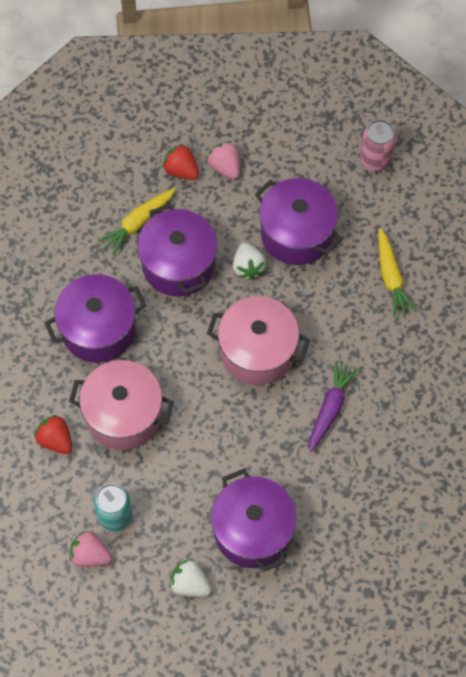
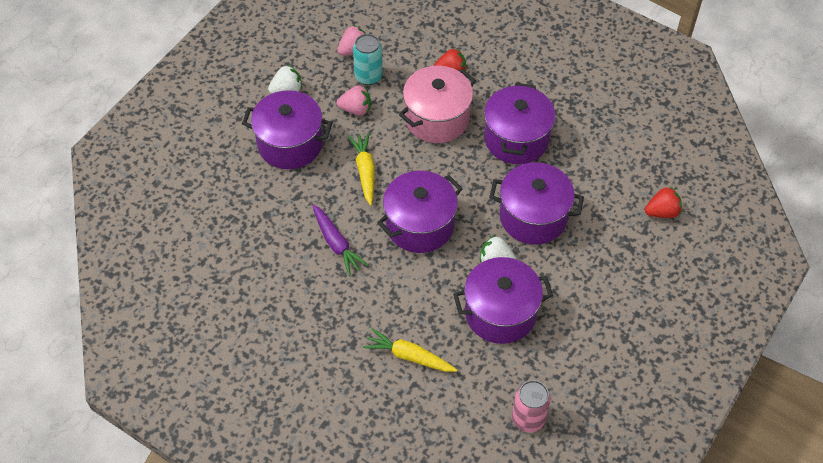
camera: 125 degrees right, 10 degrees down
(138, 223) = (590, 211): yellow carrot -> yellow carrot (365, 171)
(181, 170) = (619, 267): red strawberry -> red strawberry (662, 212)
(225, 166) = (601, 300): pink strawberry -> pink strawberry (356, 109)
(257, 351) = (420, 225): pink pot -> purple pot

